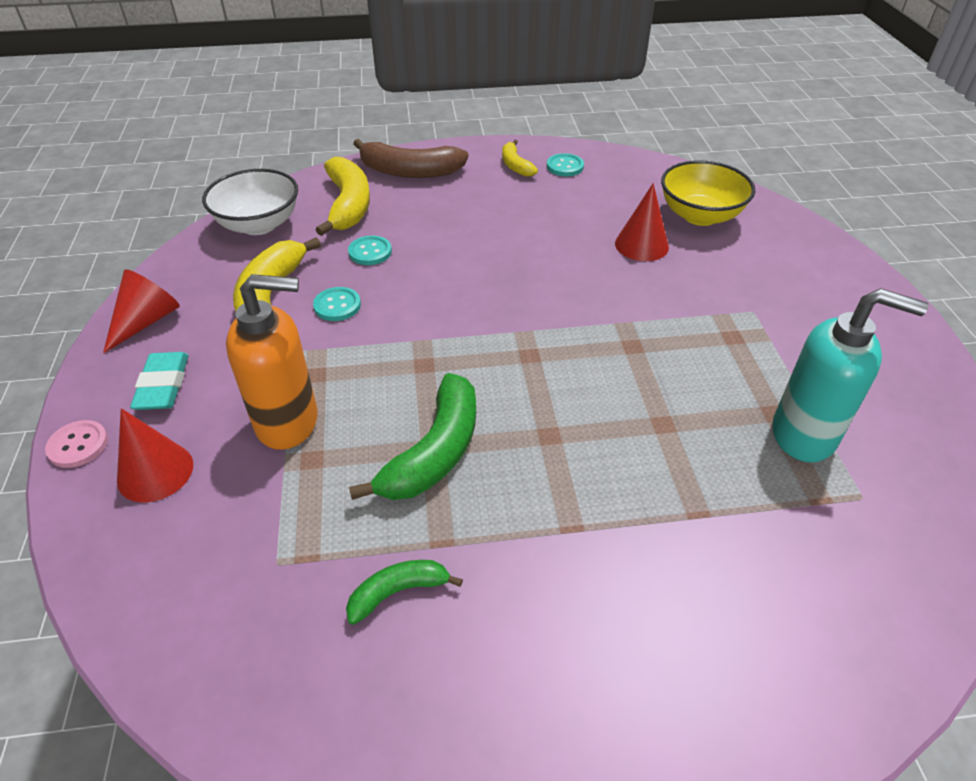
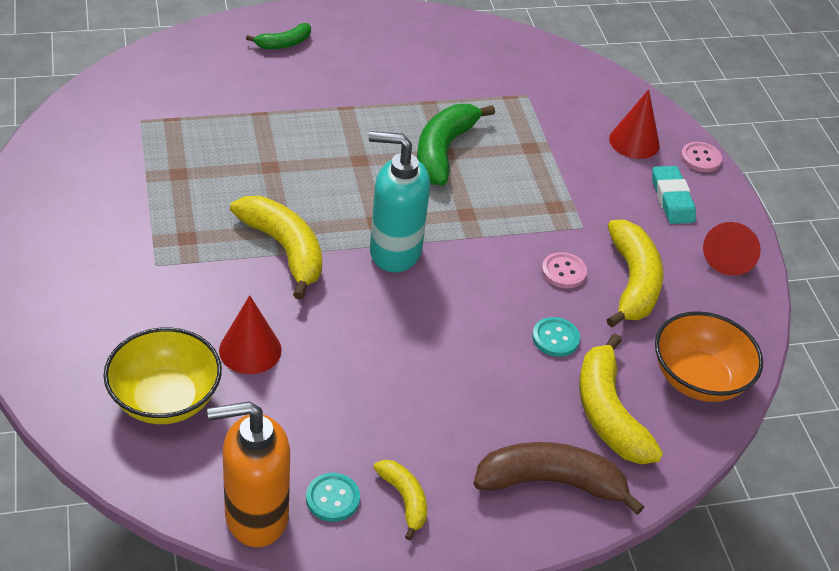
camera: 170 degrees right, 0 degrees up
(259, 224) = (698, 379): white bowl -> orange bowl
(288, 422) = (559, 171): orange soap dispenser -> orange soap dispenser (255, 516)
(337, 305) = (563, 272): turquoise button -> pink button
(398, 592) = (450, 81): green banana -> green banana (284, 43)
(627, 326) = (284, 249): none -> yellow banana
(804, 435) = (161, 158): turquoise soap dispenser -> turquoise soap dispenser (394, 252)

